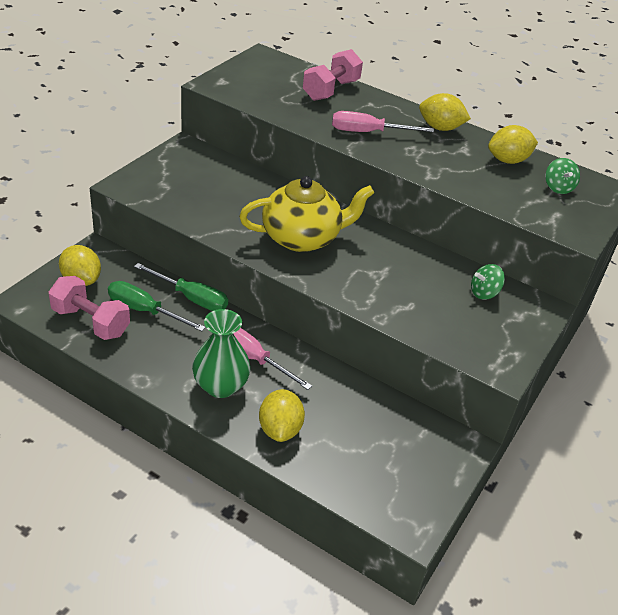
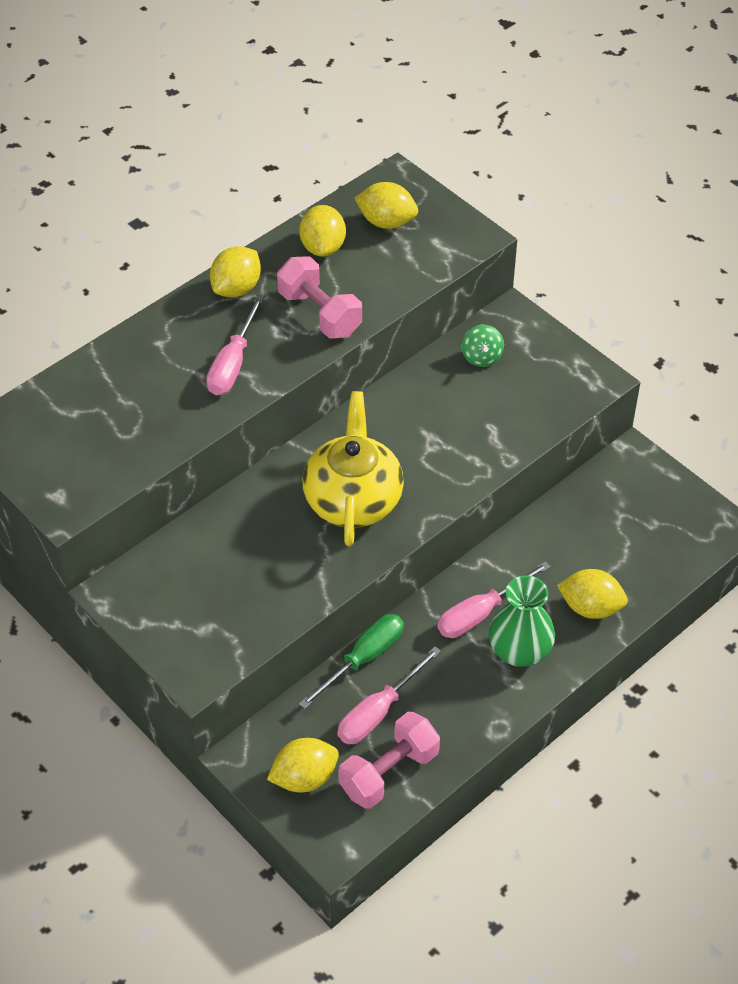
camera: 70 degrees left, 10 degrees up
(145, 311) = (378, 712): green screwdriver -> pink screwdriver
(331, 90) = (114, 377): pink dumbbell -> pink dumbbell (320, 313)
(558, 188) = (386, 222): green spinning top -> yellow lemon

